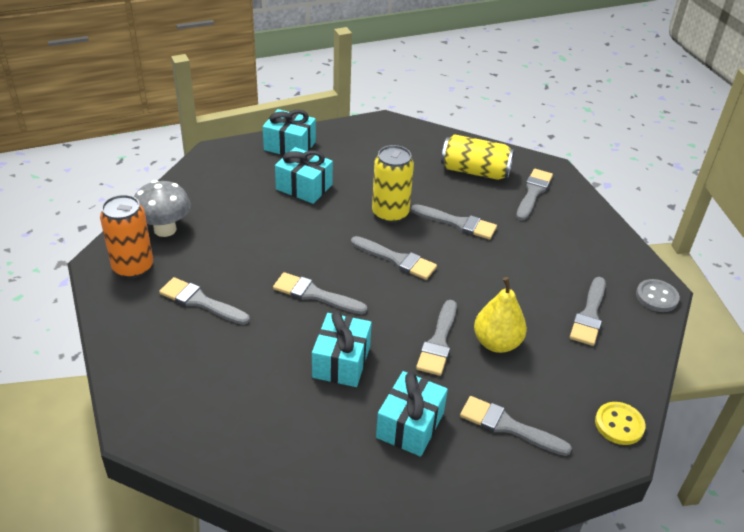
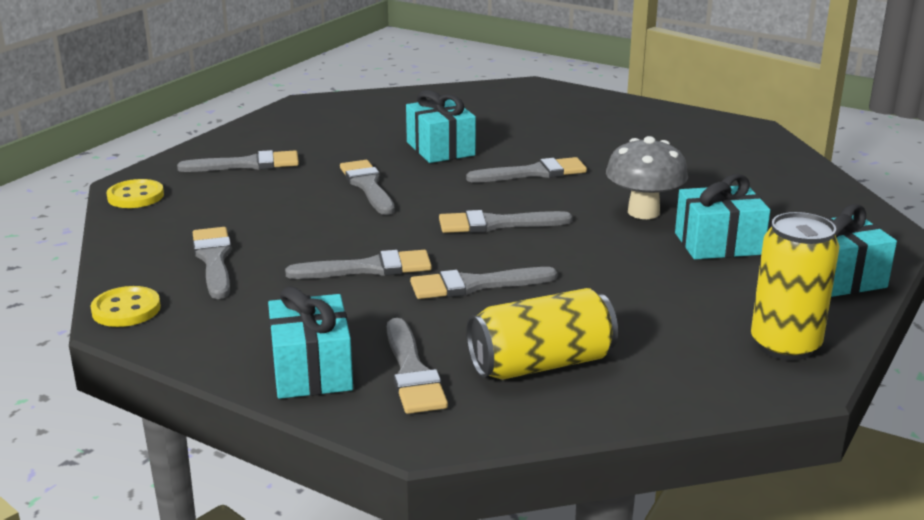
camera: 145 degrees right, 15 degrees down
(133, 267) = (719, 133): orange can -> none
(165, 229) = (759, 160): grey mushroom -> grey mushroom (643, 212)
(200, 302) = (620, 137): grey brush -> grey brush (368, 268)
(390, 213) = (573, 260): yellow can -> yellow can (785, 345)
(410, 425) = (335, 141): turquoise gift -> turquoise gift (311, 370)
(497, 343) = (306, 204): yellow pear -> none
(656, 297) = (126, 309): grey button -> yellow button

